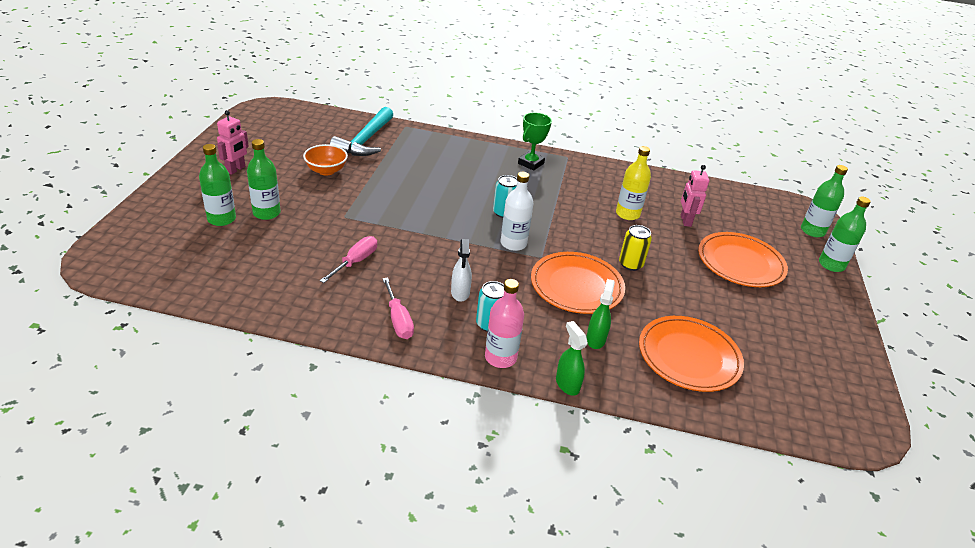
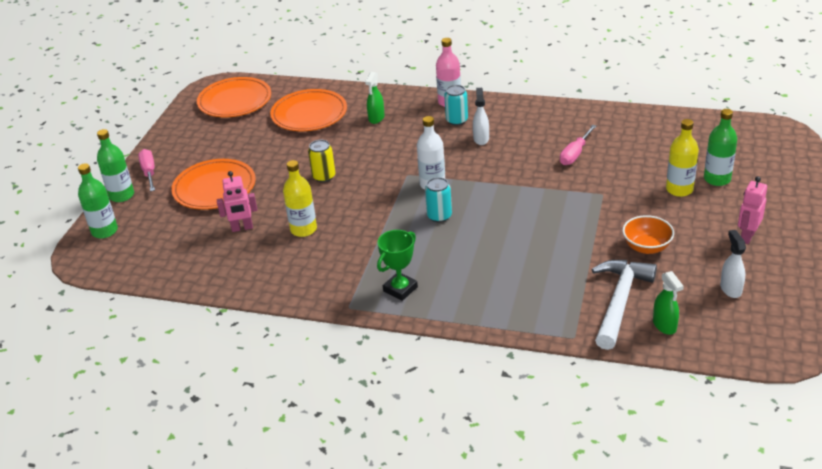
camera: 170 degrees left, 0 degrees up
(266, 213) = (679, 189): green bottle -> yellow bottle
(278, 139) = (730, 289): none -> white spray bottle
(365, 141) = (619, 301): turquoise hammer -> white hammer
(398, 320) = (527, 117): pink screwdriver -> pink screwdriver (149, 172)
(567, 384) = (404, 92): green spray bottle -> green spray bottle (664, 325)
(576, 286) = (380, 153): orange plate -> orange plate (235, 101)
(685, 221) = (242, 228): pink robot -> pink robot turned 75 degrees clockwise

